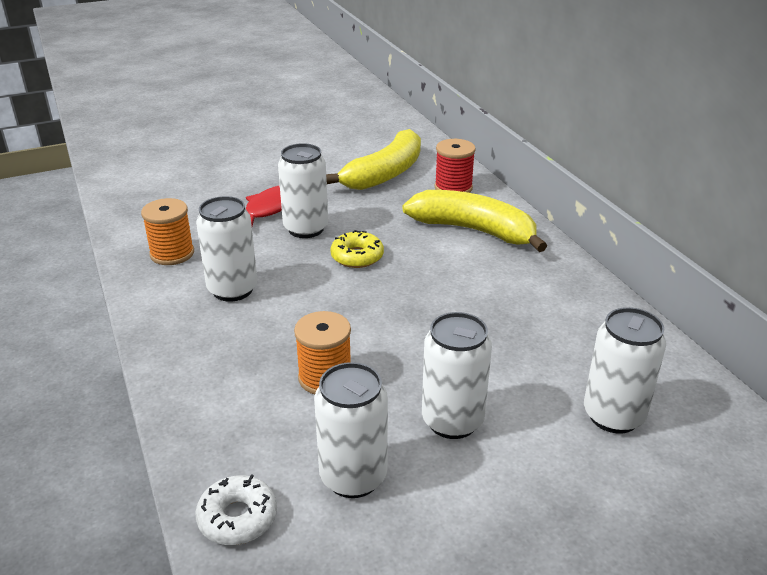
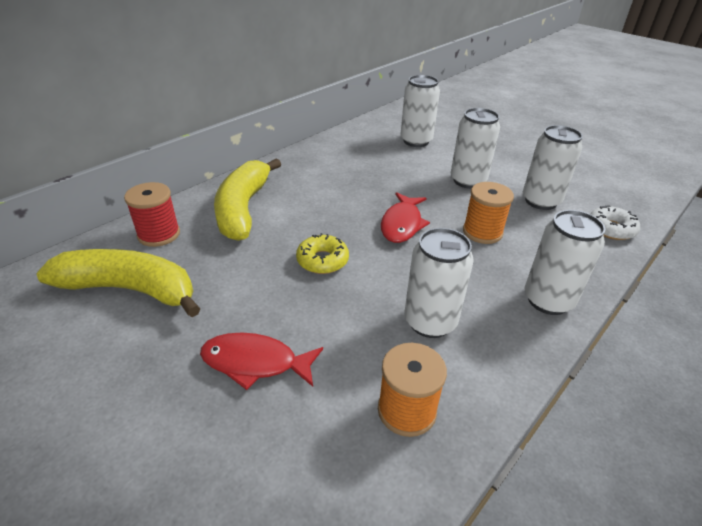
camera: 115 degrees left, 5 degrees up
(306, 229) = (288, 311): white can -> white can (548, 300)
(383, 321) = (402, 224): none -> red fish

